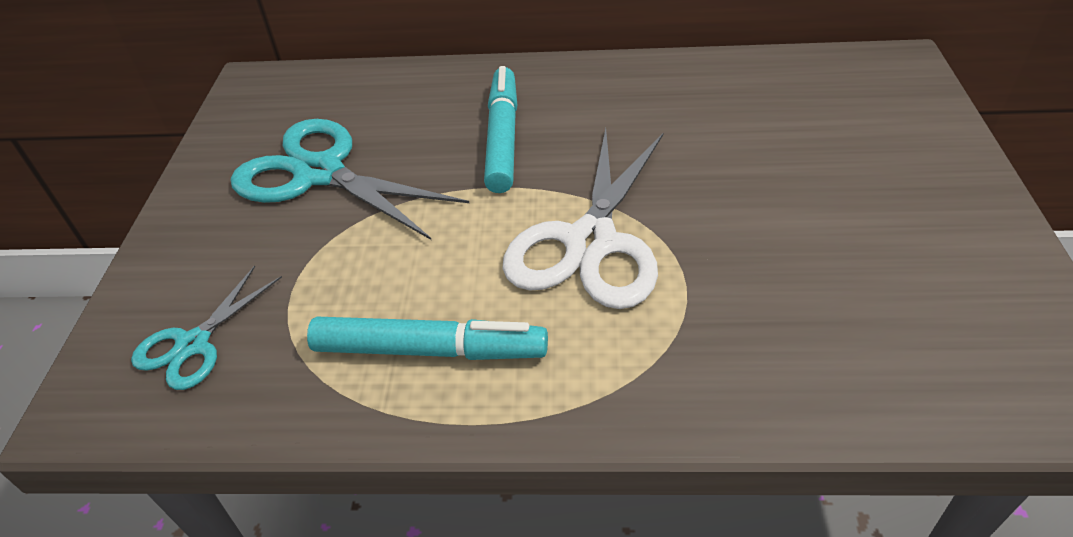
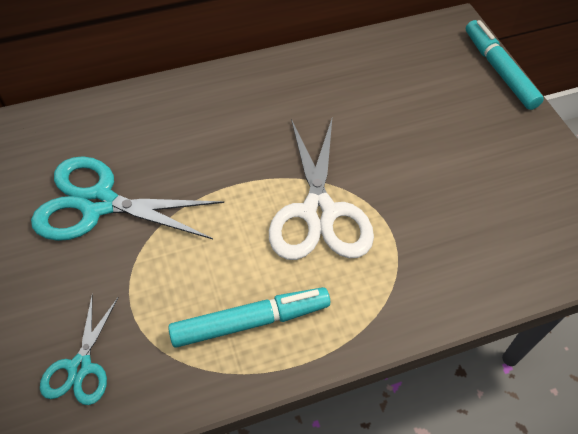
camera: 25 degrees left, 10 degrees up
(502, 137) = (221, 142): turquoise marker -> turquoise marker (499, 70)

